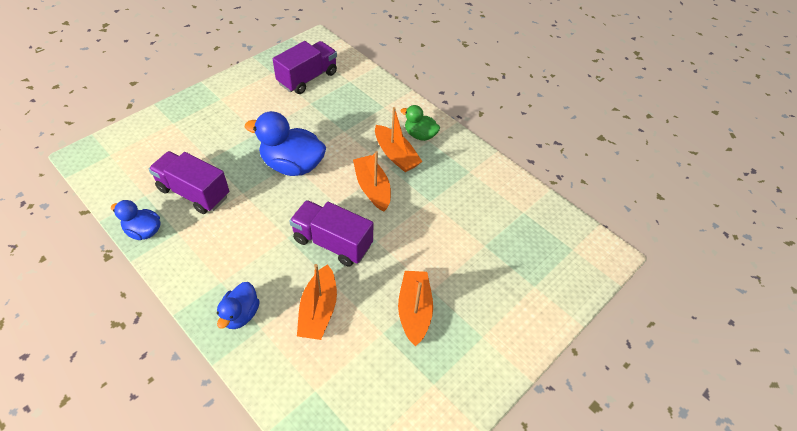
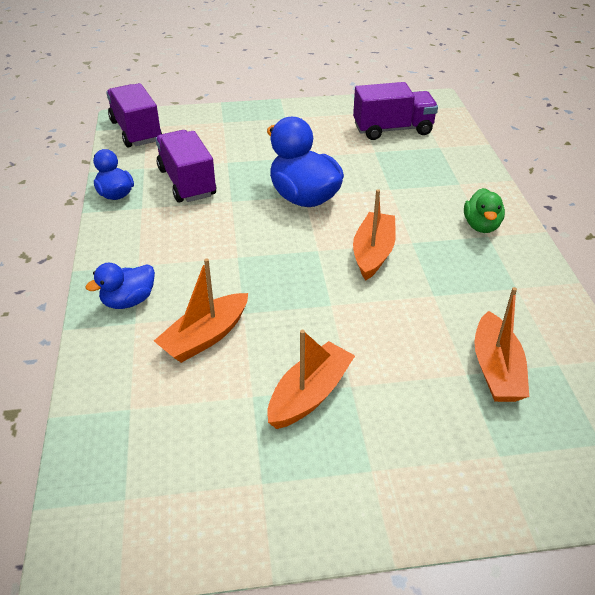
camera: 40 degrees right, 10 degrees down
(332, 242) = (279, 283): purple truck -> purple truck (136, 131)
(395, 155) = (431, 233): orange boat -> orange boat (496, 369)
(420, 135) = (481, 226): green duck -> green duck turned 150 degrees counterclockwise

